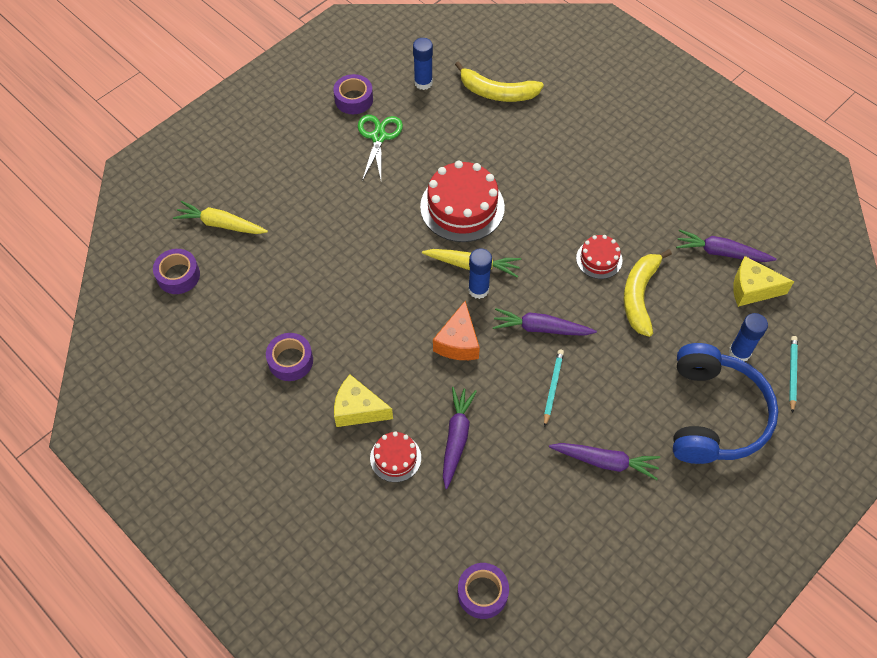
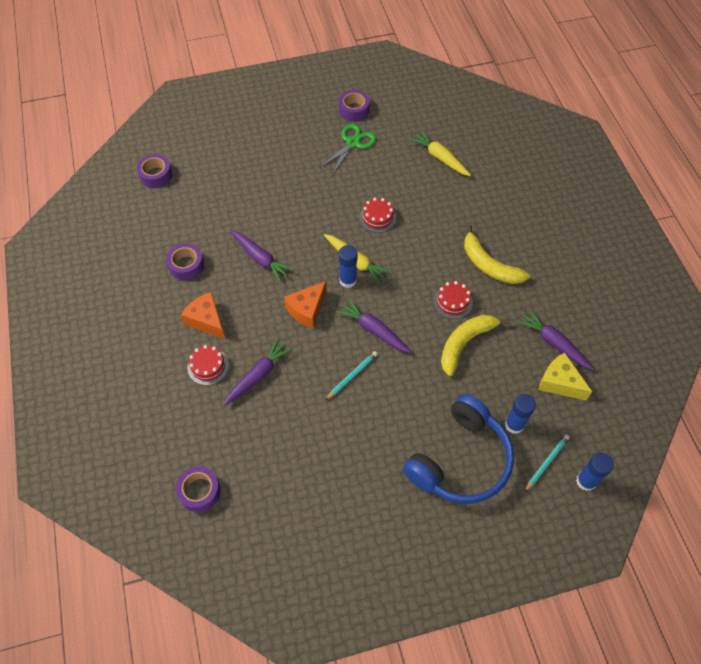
camera: 30 degrees right, 0 degrees up
(220, 224) = (206, 154): yellow carrot -> yellow carrot (440, 157)
(358, 409) = (207, 321): yellow cheese -> orange cheese
(423, 83) = (411, 119): blue glue stick -> blue glue stick (586, 481)
(462, 207) = (377, 217): red cake -> red cake, size x0.53
(497, 92) = (461, 148): yellow banana -> yellow banana (489, 265)
(605, 462) = (352, 449): purple carrot -> purple carrot (260, 259)

